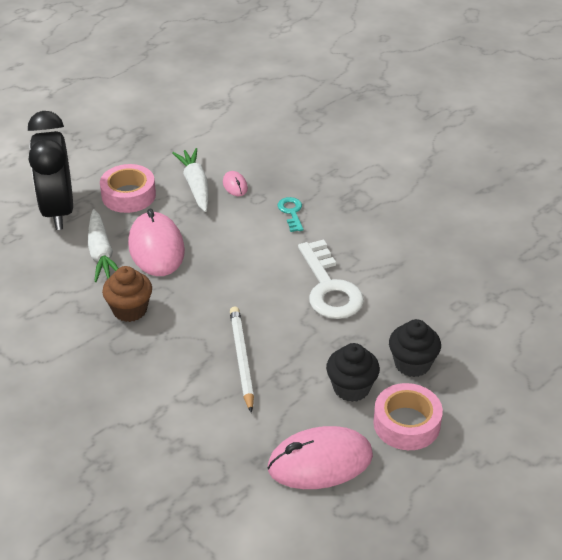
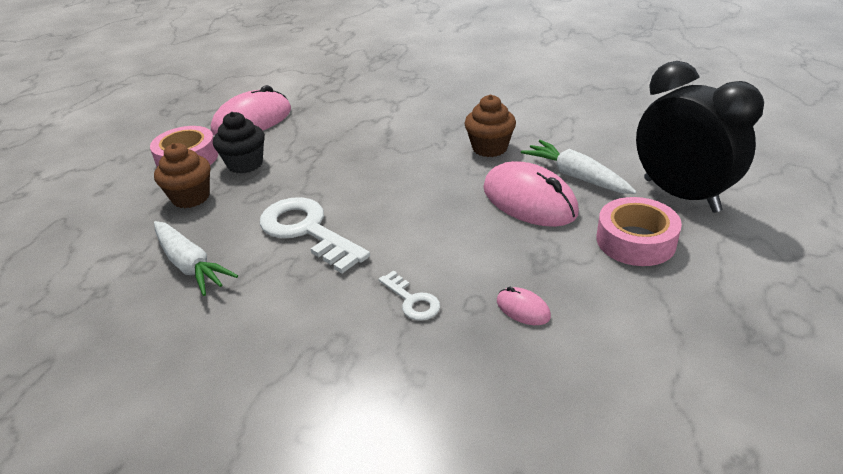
camera: 155 degrees right, 5 degrees down
(195, 185) = (573, 287): white carrot -> white carrot (190, 265)
(241, 359) = (356, 151): white pencil -> none
(291, 212) = (412, 300): turquoise key -> white key
(412, 364) = (191, 197): black cupcake -> brown cupcake

